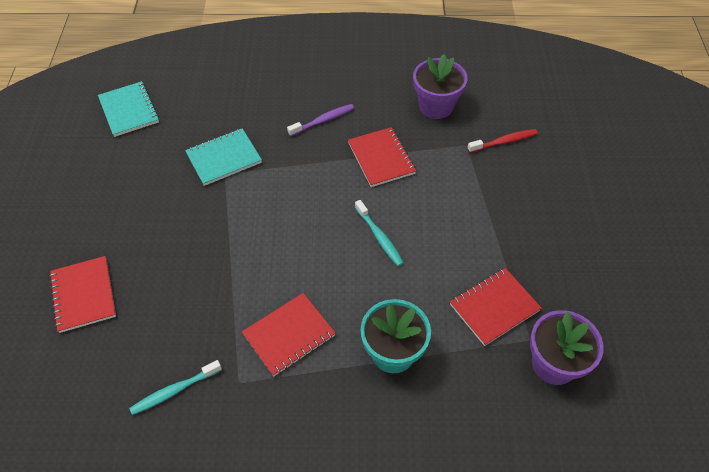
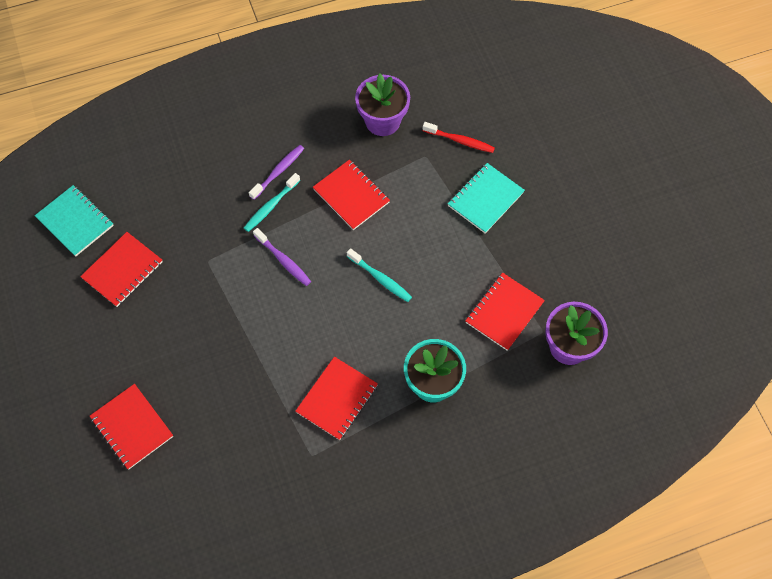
camera: 20 degrees left, 10 degrees up
(148, 159) = (123, 270): none -> red notebook
(174, 391) = (259, 483): turquoise toothbrush -> turquoise toothbrush (271, 206)
(224, 158) = (198, 244): turquoise notebook -> turquoise notebook (485, 199)
(294, 194) = (283, 260): none -> purple toothbrush
(504, 141) = (460, 141): red toothbrush -> red toothbrush turned 60 degrees clockwise

